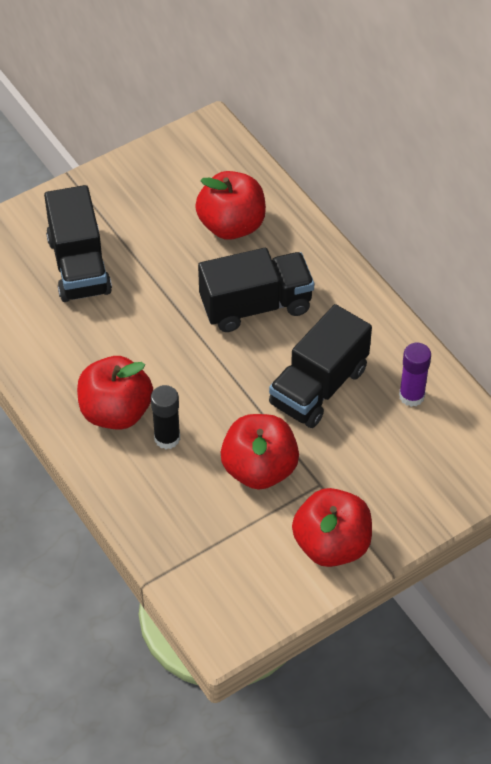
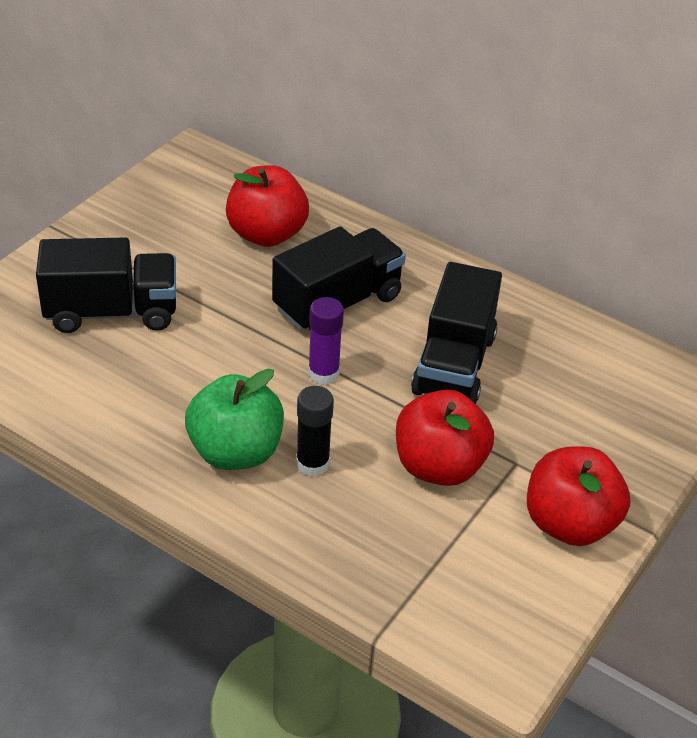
camera: 25 degrees left, 10 degrees down
(79, 266) = (112, 312): black truck -> black truck turned 60 degrees counterclockwise
(116, 412) = (235, 452): red apple -> green apple
(411, 396) = (557, 347): purple glue stick -> purple glue stick (323, 373)

